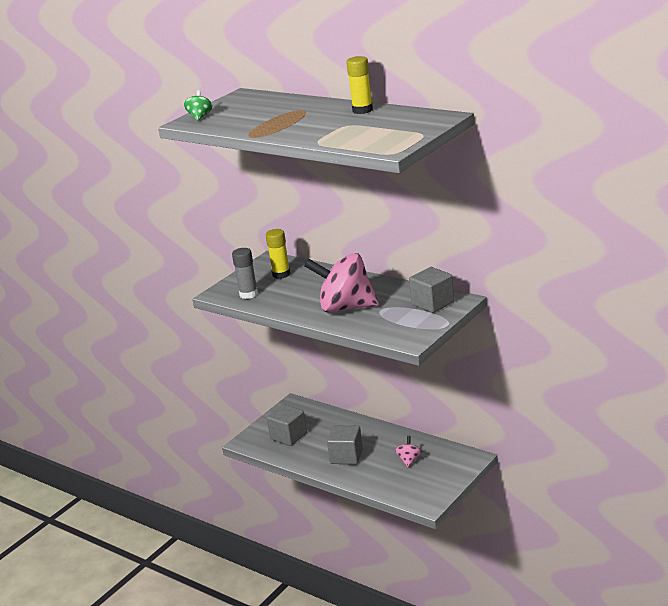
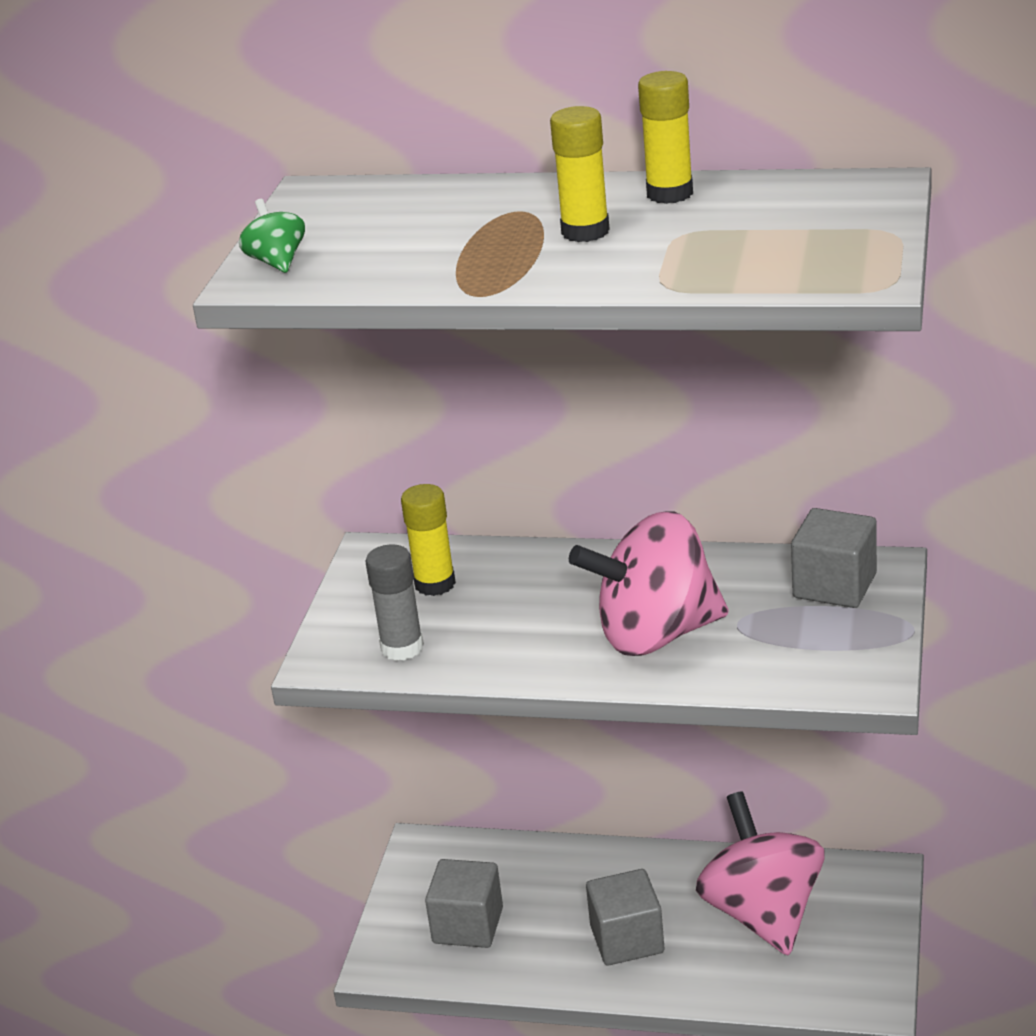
camera: 25 degrees left, 5 degrees up
(315, 120) = (585, 232): none -> yellow glue stick
(409, 460) = (763, 914): pink spinning top -> pink spinning top, size x2.39

